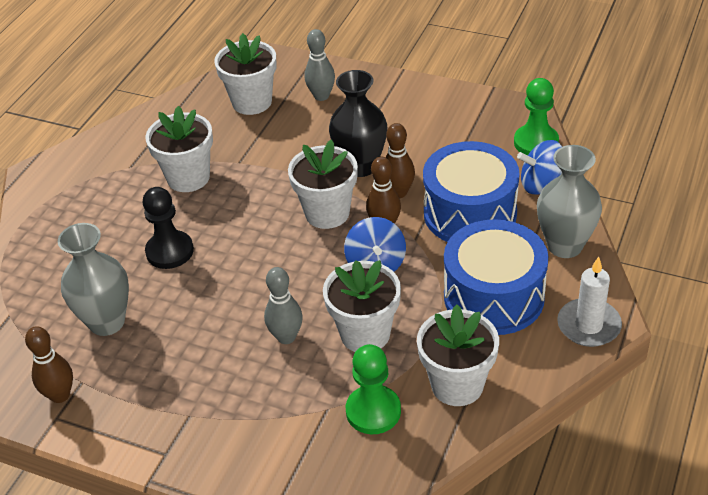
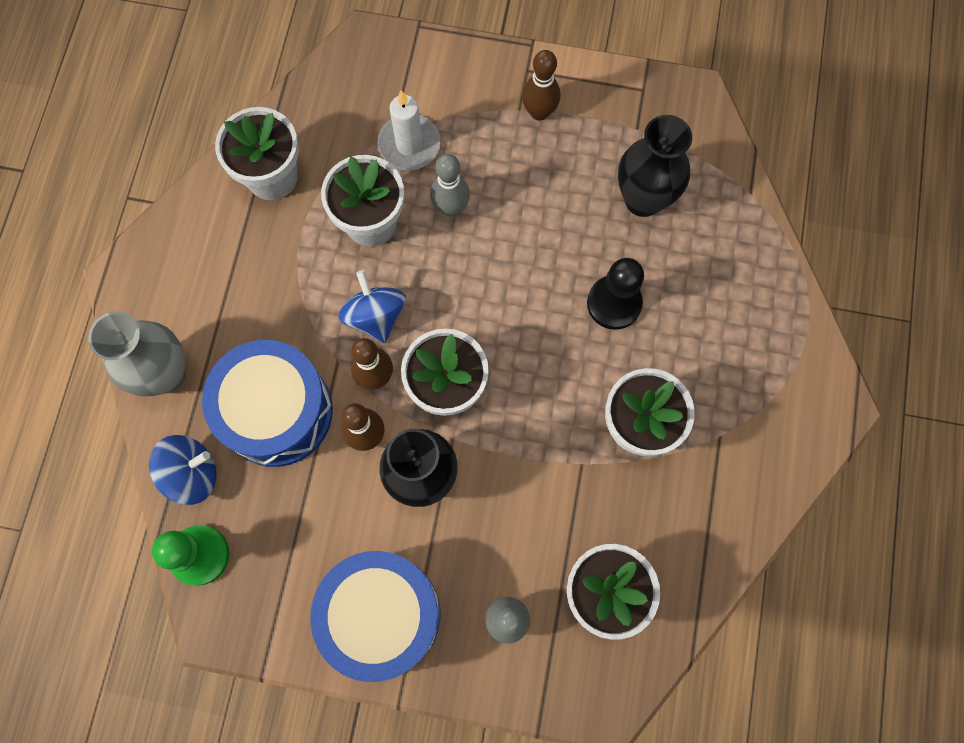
camera: 165 degrees right, 30 degrees up
(60, 395) = (650, 111): brown bowling pin -> brown bowling pin (539, 112)
(107, 322) = (643, 199): grey vase -> black vase
(373, 411) = (348, 138): green pawn -> none
(494, 296) = (242, 289): blue drum -> blue drum (381, 615)
(588, 325) = (143, 265): white candle -> white candle (409, 145)

